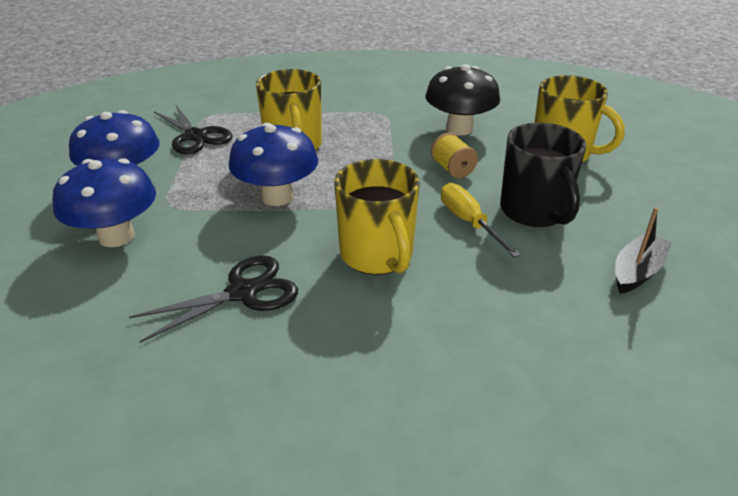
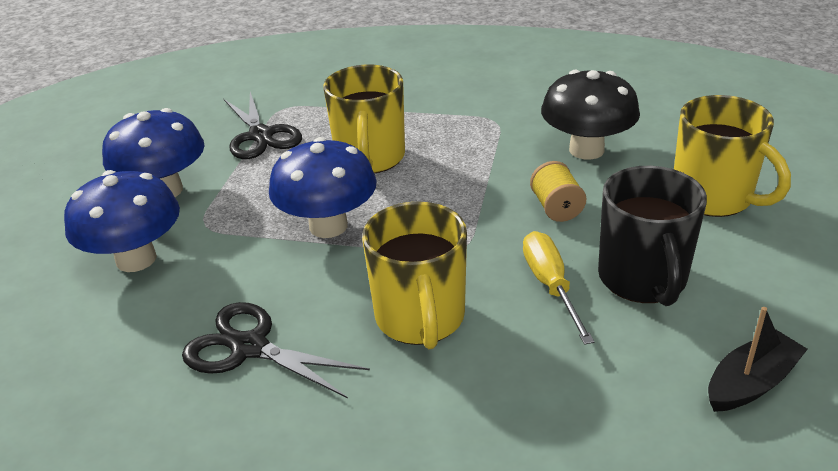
camera: 15 degrees right, 0 degrees up
(243, 292) = (249, 347): black scissors -> black scissors turned 135 degrees counterclockwise

